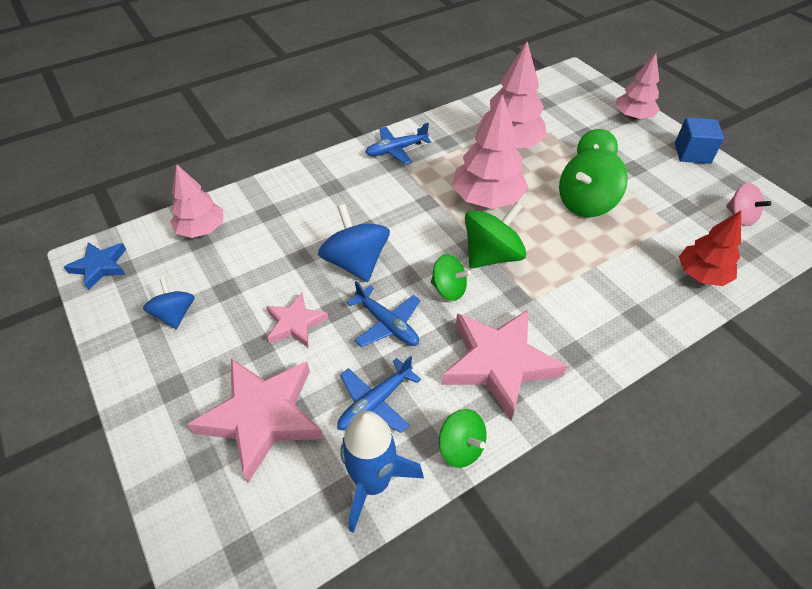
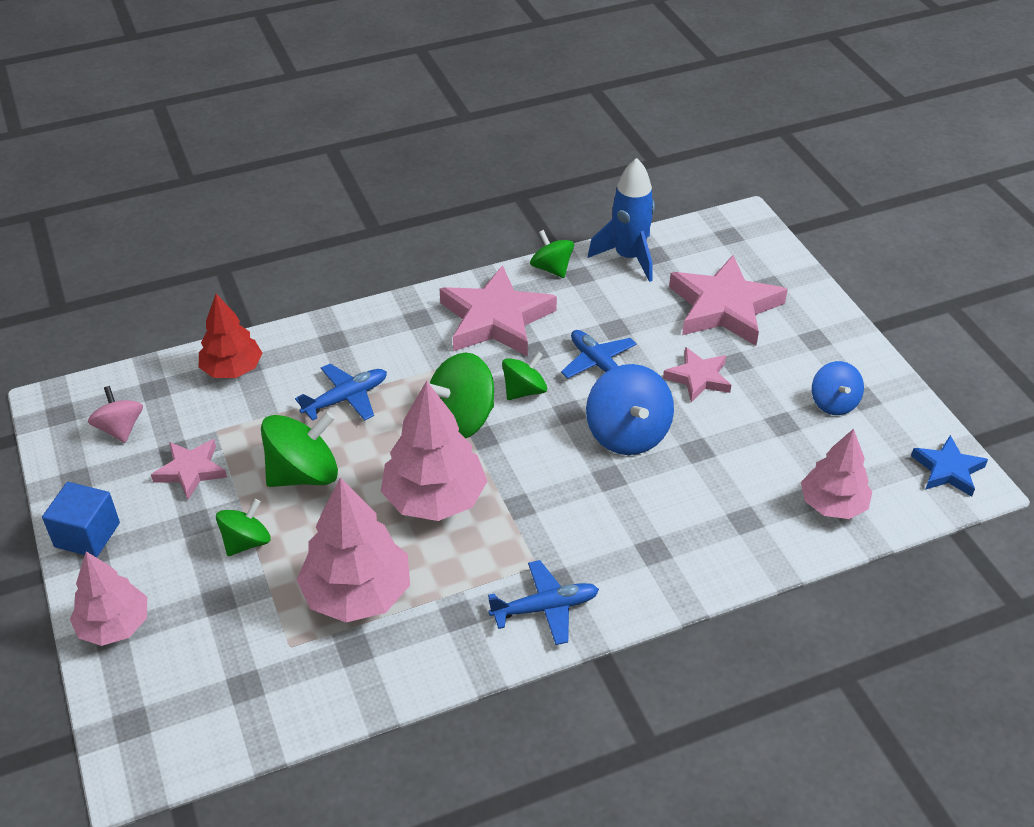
camera: 170 degrees left, 5 degrees down
(375, 402) = (620, 305): blue plane -> blue plane (346, 398)
(448, 289) = (524, 391): green spinning top -> green spinning top turned 105 degrees clockwise
(663, 196) = (191, 471): none -> pink star

